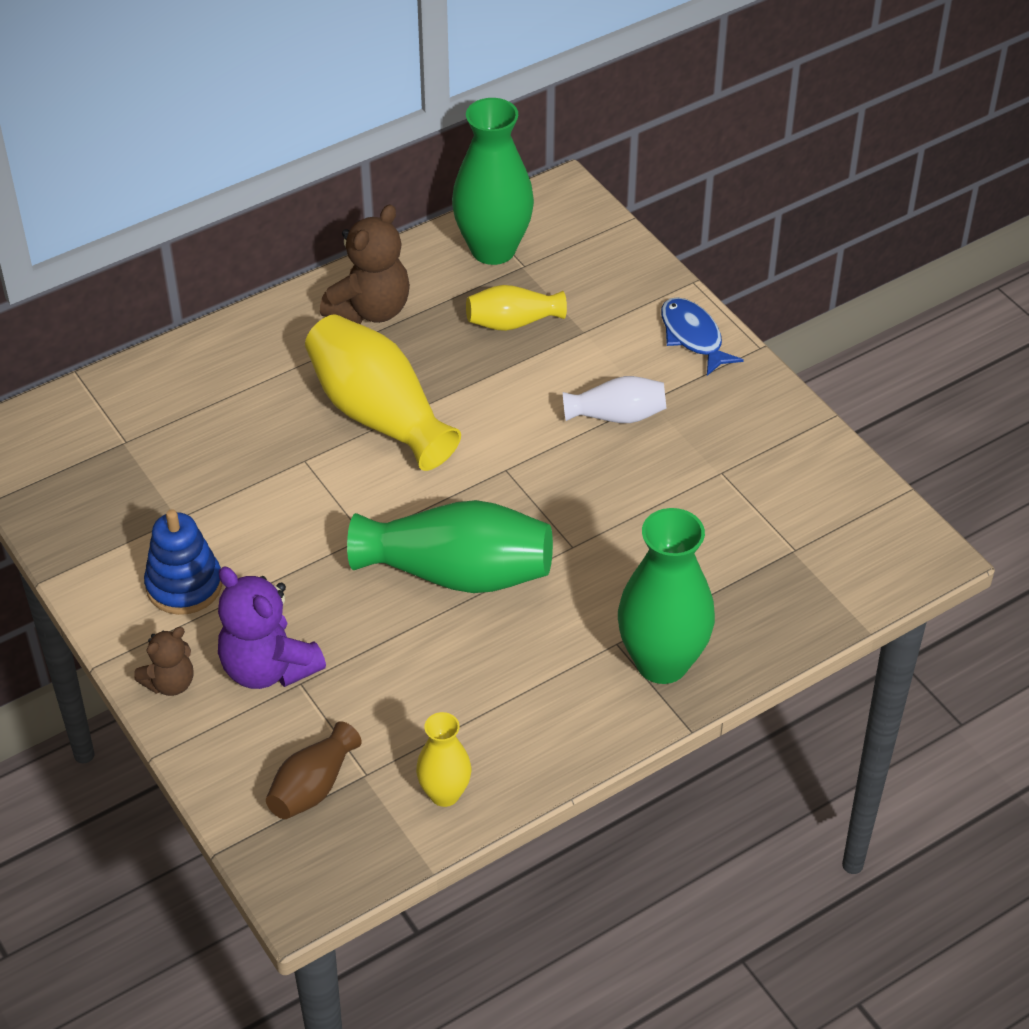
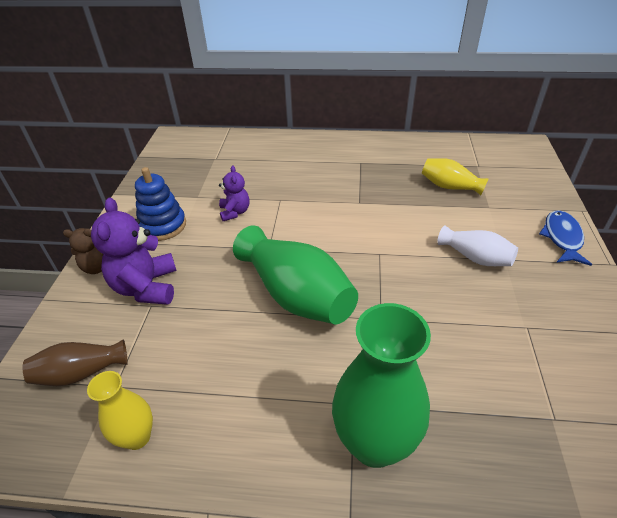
camera: 40 degrees right, 5 degrees down
(262, 512) = (235, 212): none -> purple teddy bear
(370, 310) = (379, 154): brown teddy bear -> none
(378, 415) = (337, 196): yellow vase -> none
(493, 249) = (467, 153): green vase -> none

